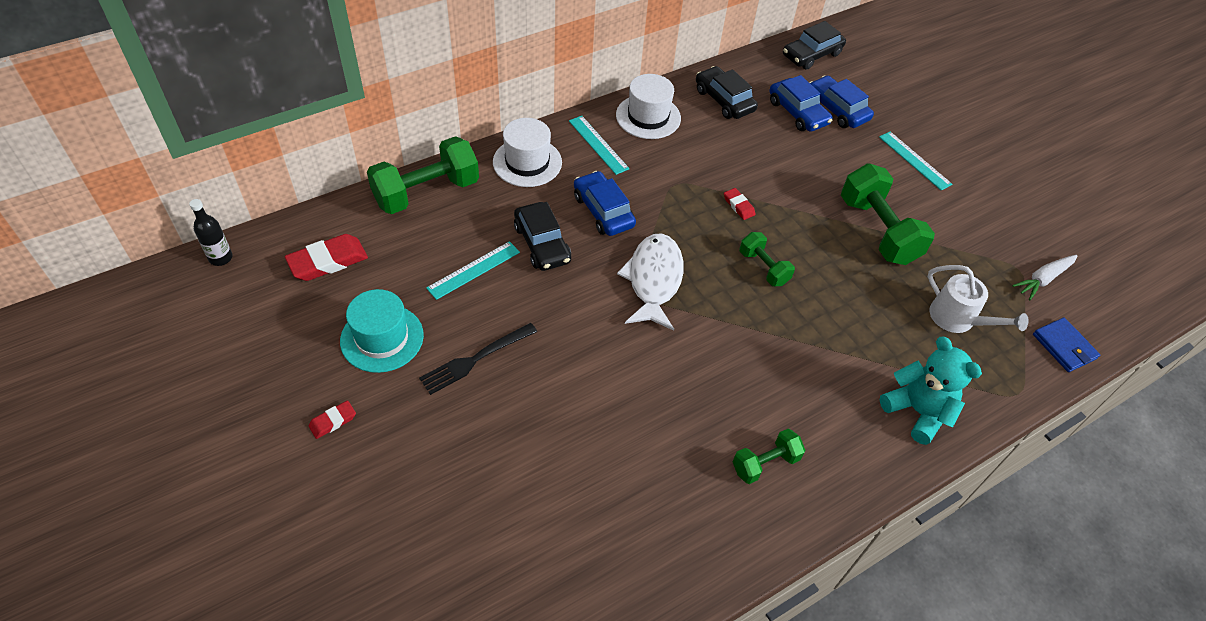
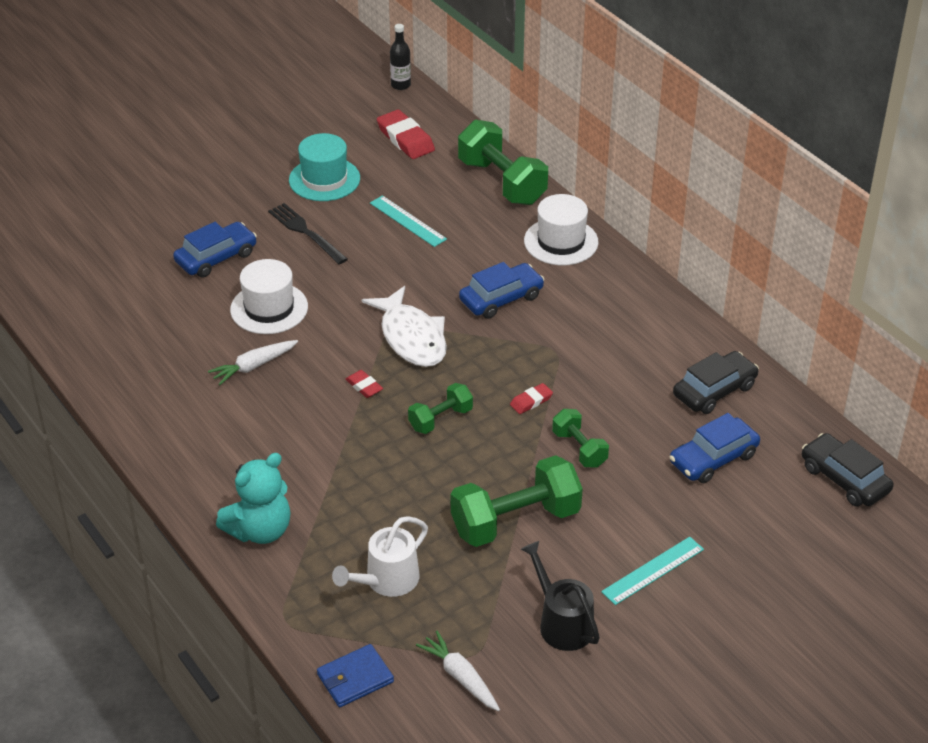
camera: 90 degrees right, 10 degrees down
(333, 421) = (241, 166): red eraser -> red eraser (364, 386)
(542, 244) = (448, 260): black car -> none
(598, 144) = (602, 290): turquoise ruler -> none
(648, 117) = (662, 326): white hat -> white hat (269, 308)
(654, 280) = (411, 337): white fish -> white fish turned 60 degrees clockwise
(692, 413) = (253, 366): none -> white carrot
(765, 463) = (200, 414): green dumbbell -> green dumbbell (579, 449)
(837, 109) = (733, 498): blue car -> blue car (216, 258)
(976, 215) = (562, 623): none -> black watering can

